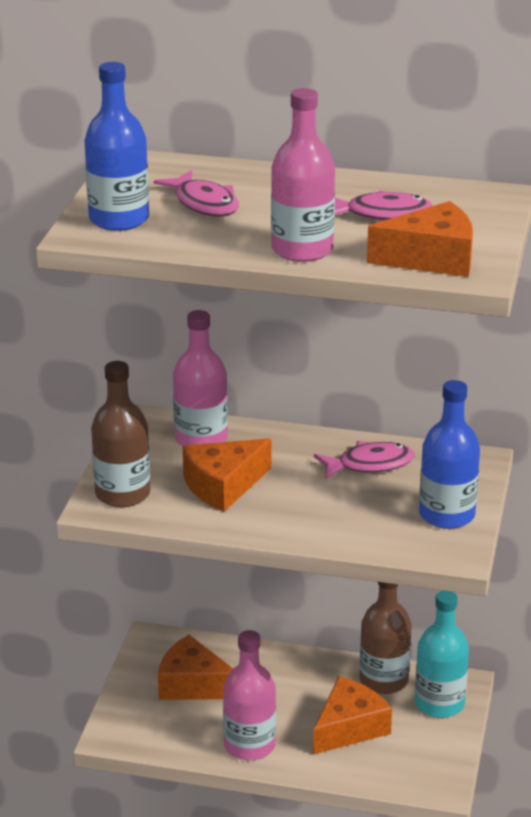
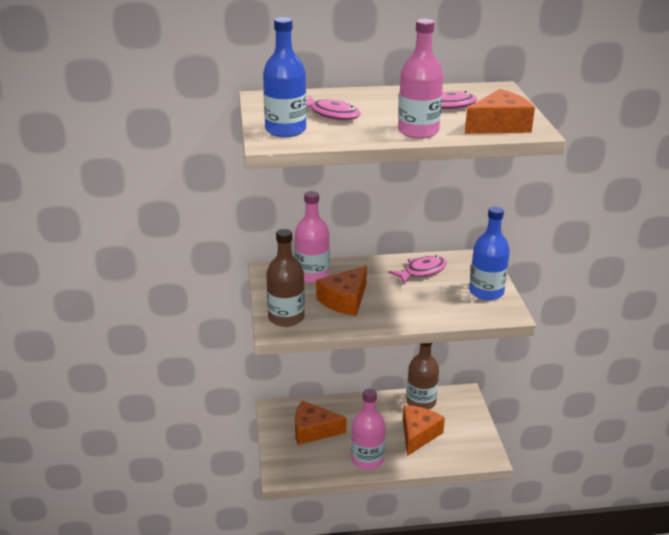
camera: 20 degrees left, 0 degrees up
(439, 703) = (459, 408): turquoise bottle -> none

